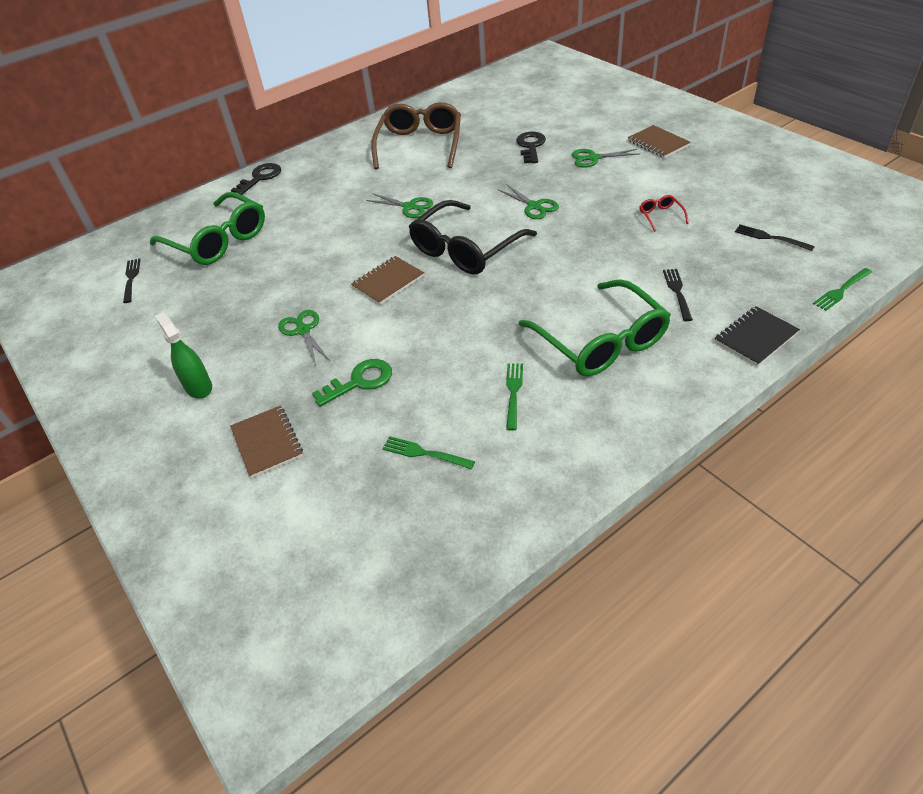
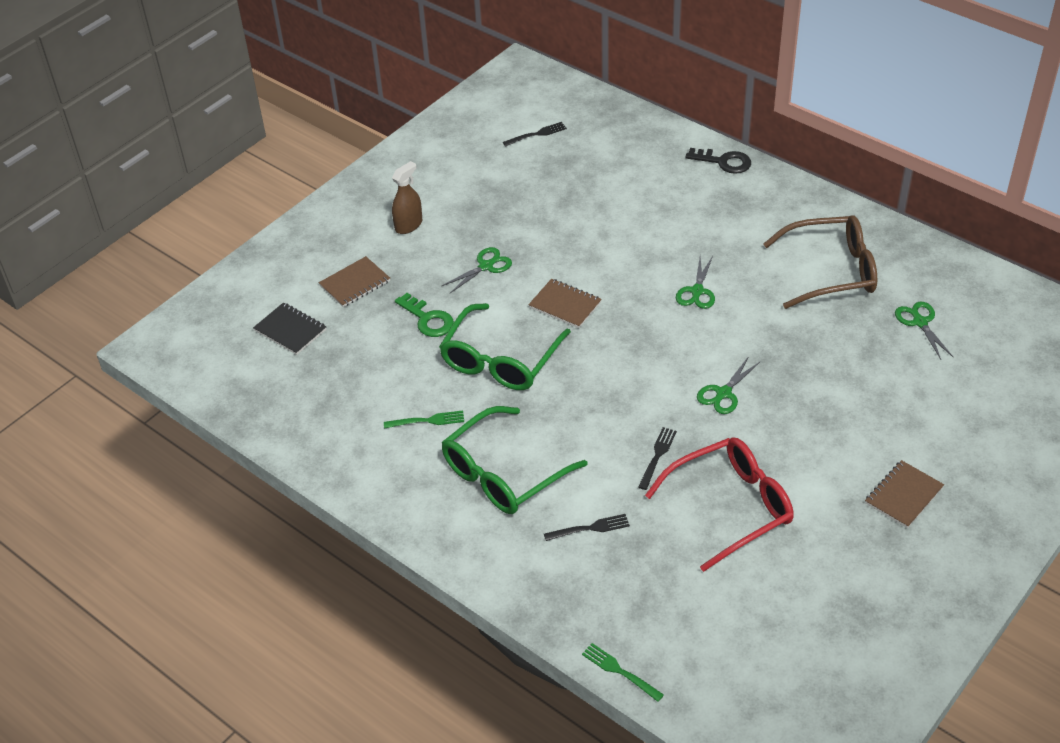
camera: 75 degrees right, 0 degrees up
(198, 387) = (408, 225): green spray bottle -> brown spray bottle
(217, 240) = (606, 168): green glasses -> green glasses (501, 359)
(424, 453) = (354, 377): green fork -> none
(466, 249) = (630, 351): black glasses -> none
(530, 146) = (858, 371): black key -> none
(593, 158) = (846, 434): green scissors -> green scissors (919, 322)
(661, 216) = (730, 507): red glasses -> red glasses, size x2.49
(755, 337) = (528, 593): black notebook -> black notebook (290, 330)
(770, 238) = (708, 610): black fork -> black fork (657, 456)

